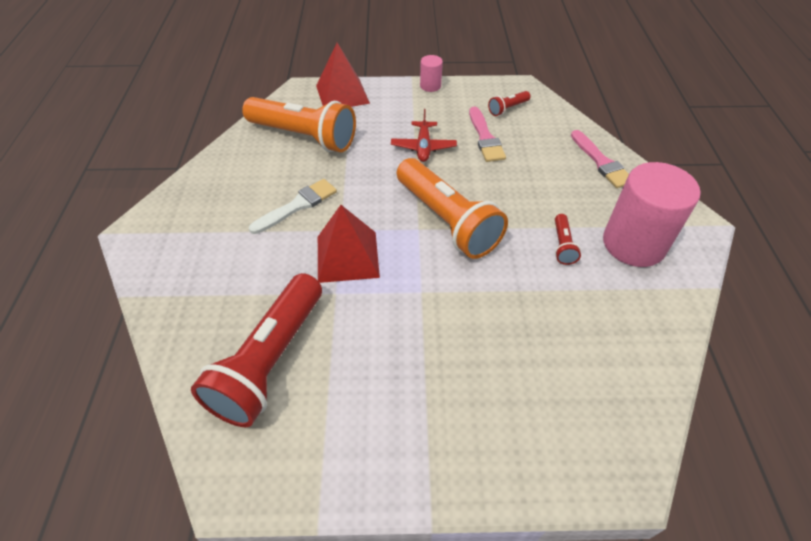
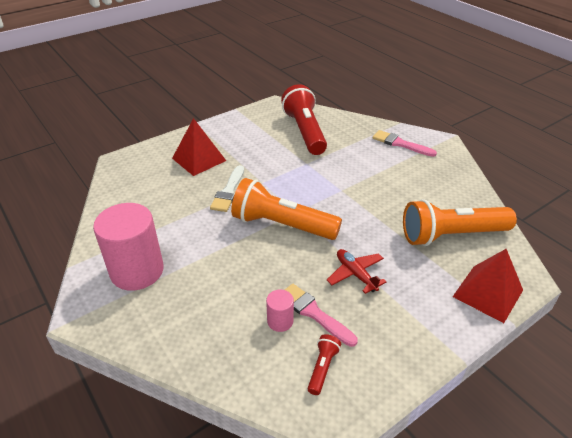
camera: 145 degrees right, 10 degrees down
(297, 205) = (384, 190): white brush -> white brush (228, 191)
(347, 256) = (320, 179): red pyramid -> red pyramid (199, 159)
(430, 86) = (429, 356): pink cylinder -> pink cylinder (280, 321)
(562, 245) = (191, 245): red flashlight -> none
(601, 162) = (188, 342): pink brush -> pink brush (400, 144)

